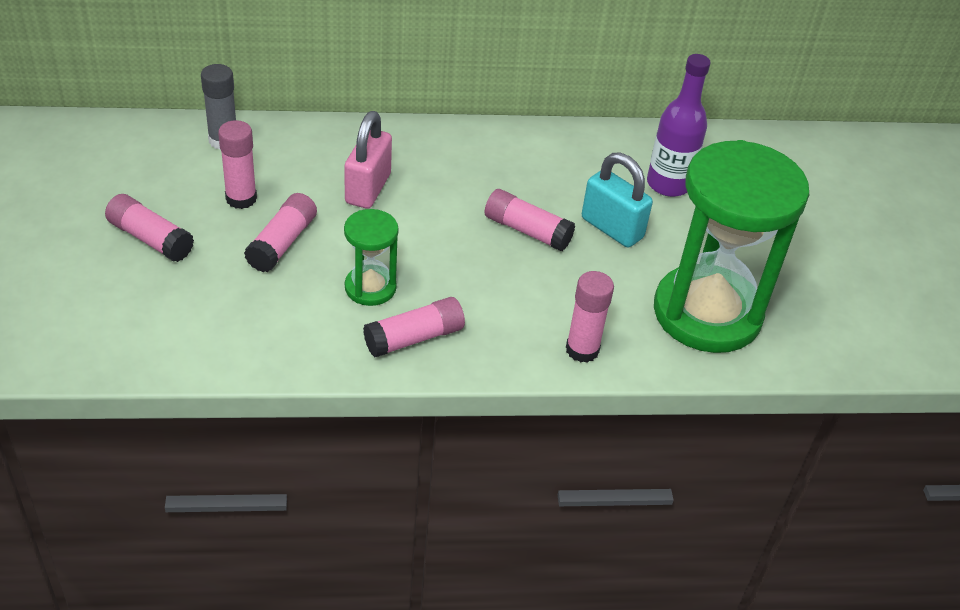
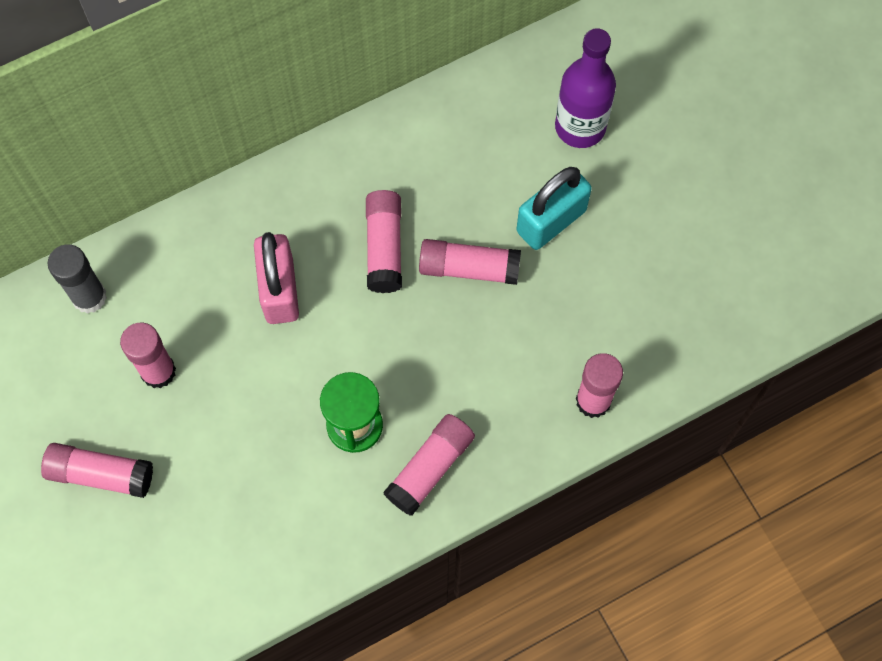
camera: 20 degrees left, 25 degrees up
(282, 243) = (236, 411): pink glue stick -> pink glue stick (384, 247)
(612, 228) = (551, 221): turquoise padlock -> turquoise padlock turned 60 degrees counterclockwise
(707, 313) = (689, 292): green hourglass -> none

